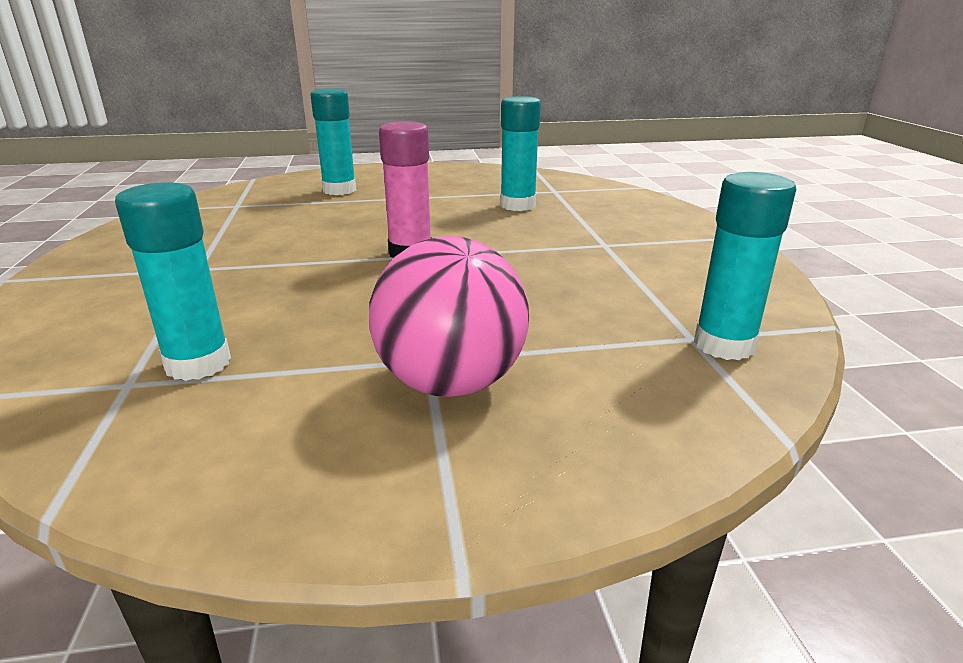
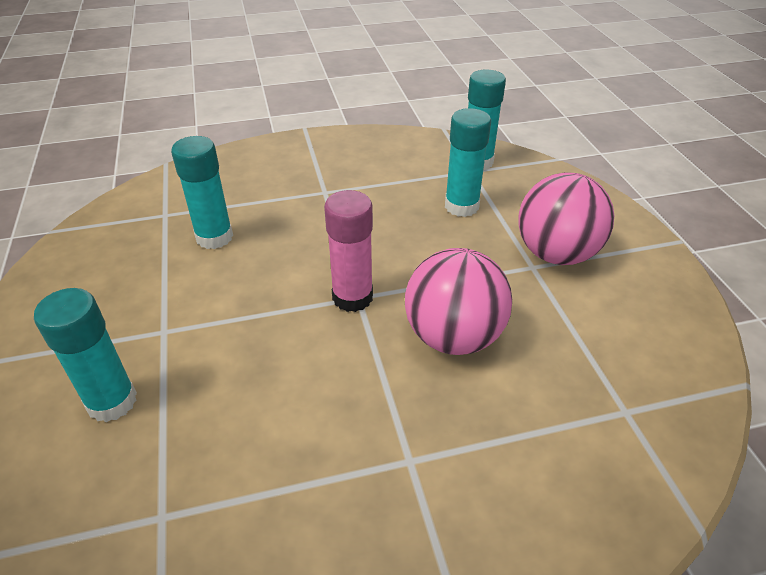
camera: 95 degrees left, 15 degrees up
(198, 364) = (585, 379): turquoise glue stick -> turquoise glue stick (461, 206)
(324, 294) = (453, 337): none -> pink ball

